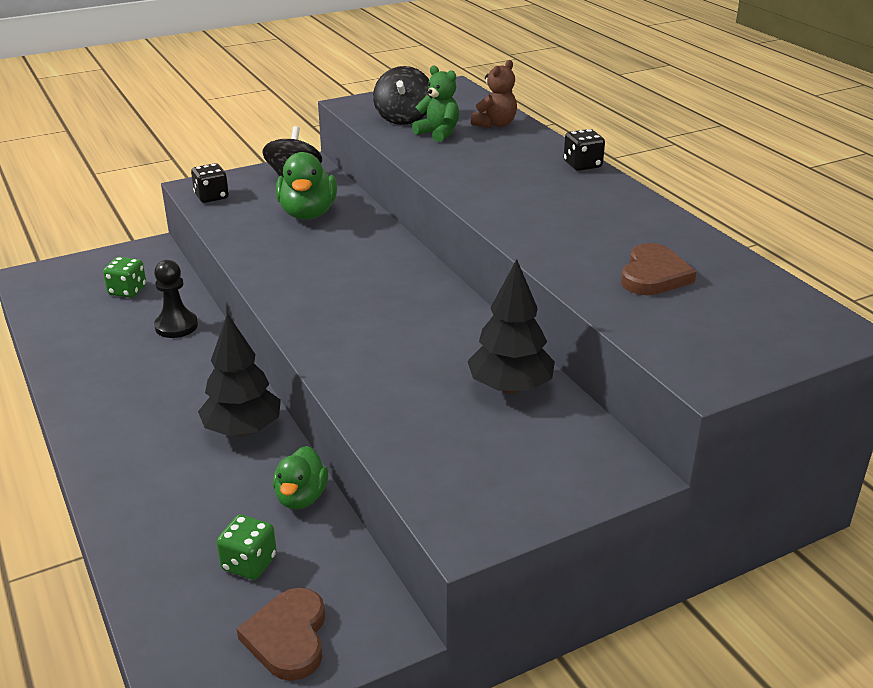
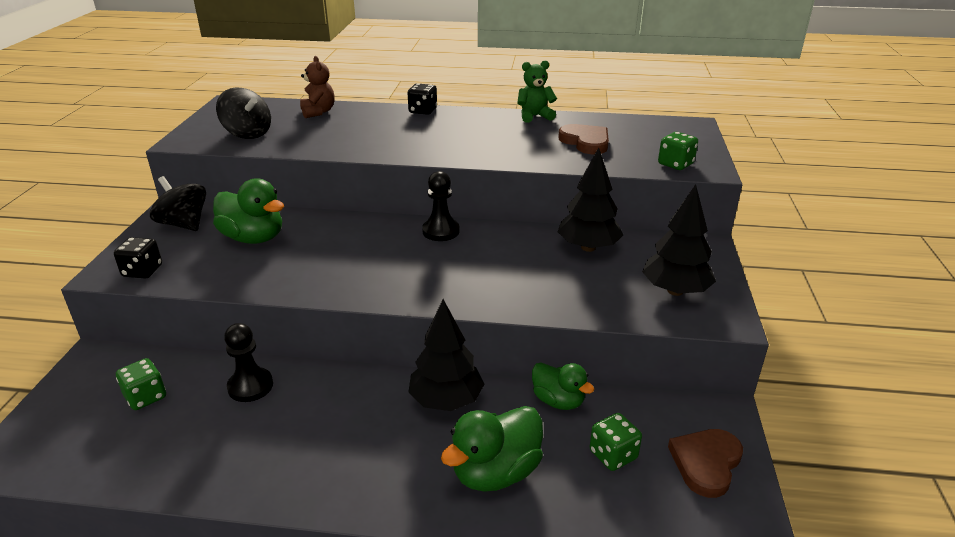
camera: 55 degrees left, 0 degrees up
(170, 496) = (495, 472): none -> green duck
(288, 637) = (706, 463): brown heart -> brown heart turned 90 degrees clockwise
(431, 291) = (441, 231): none -> black pawn
(438, 133) = (296, 131): green teddy bear -> green teddy bear (534, 116)
(486, 477) = (675, 291): none -> black tree
(684, 351) = (675, 164): none -> green dice

